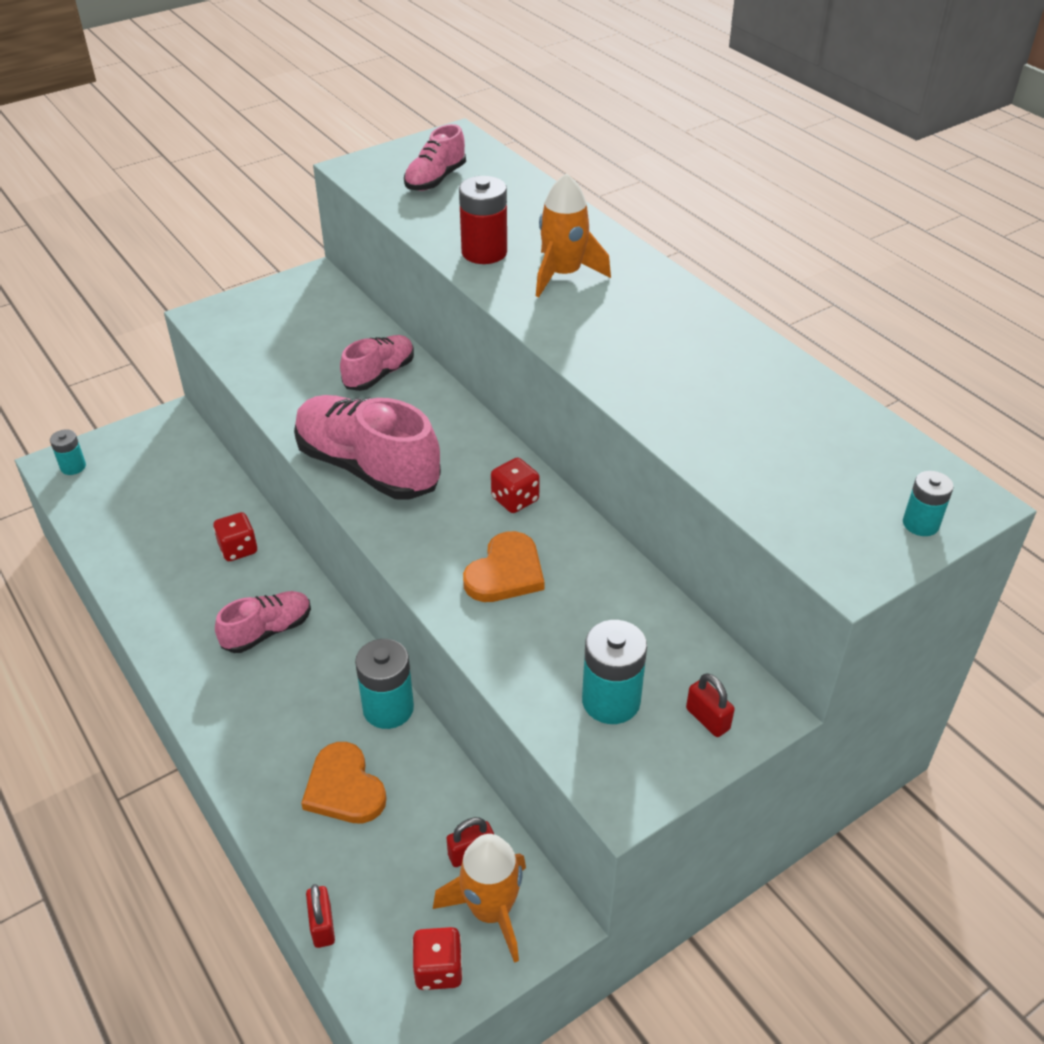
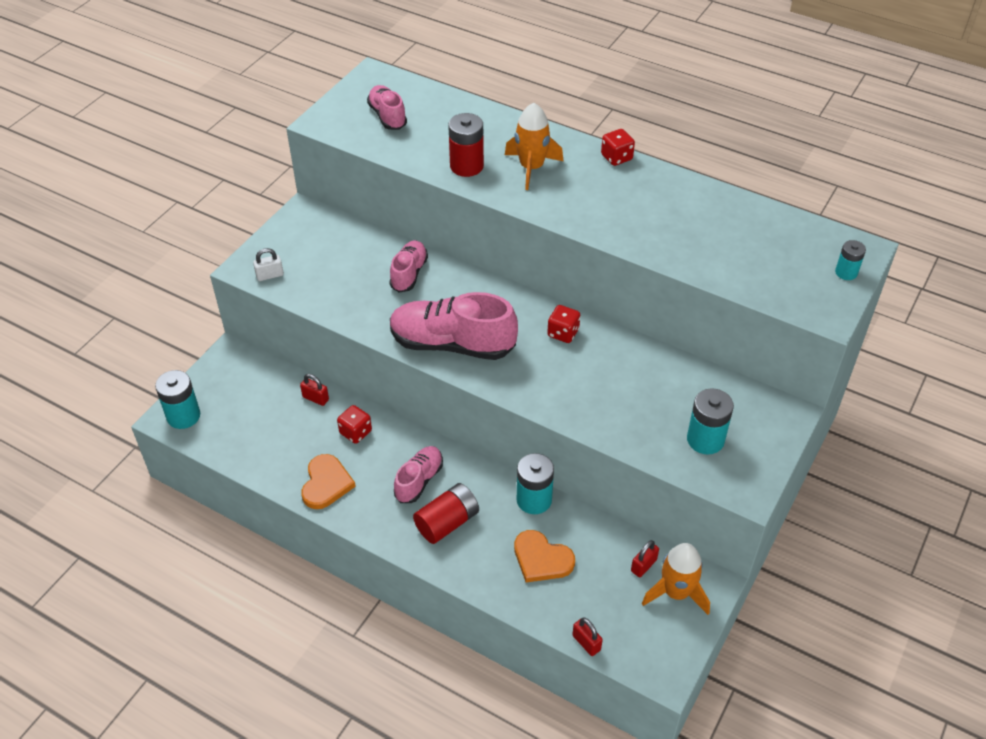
camera: 25 degrees left, 5 degrees up
(73, 467) = (183, 416): turquoise battery -> turquoise battery, size x1.67
(224, 330) = (270, 275): none -> white padlock
(263, 694) = (447, 522): none -> red battery
(435, 179) = (387, 116): pink shoe -> pink shoe turned 150 degrees clockwise
(438, 969) = (669, 637): red dice -> red dice (616, 157)
(505, 572) = (591, 383): orange heart -> orange heart (326, 483)
(707, 719) = (764, 429): red padlock -> red padlock (315, 398)

